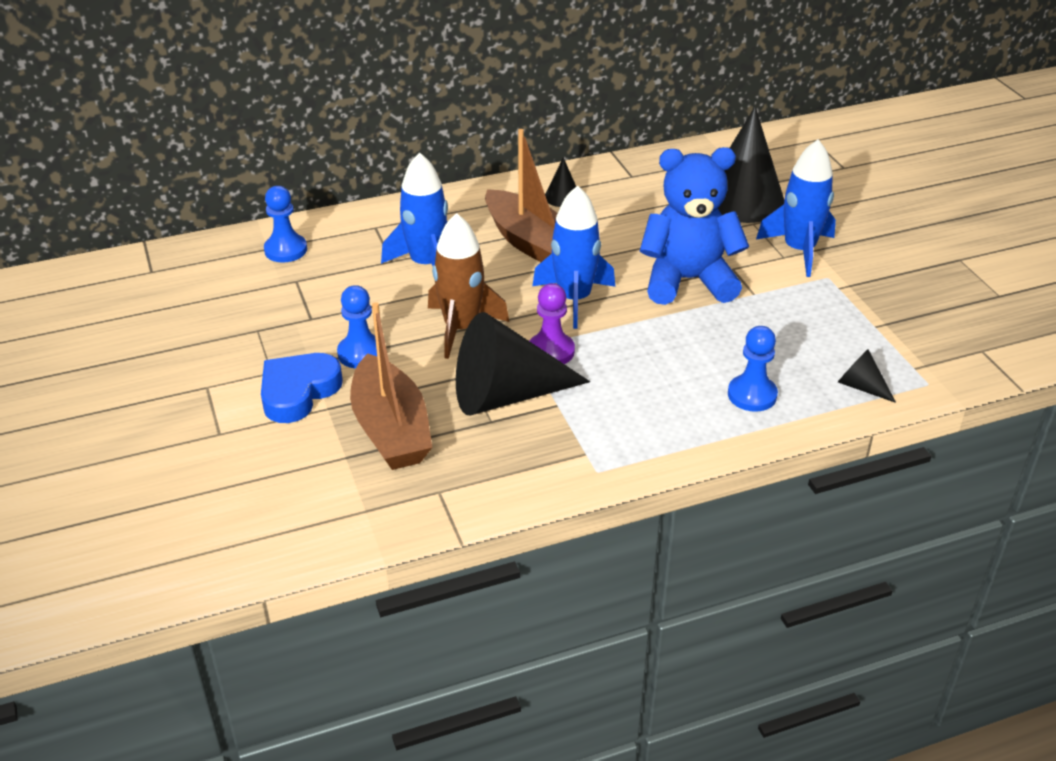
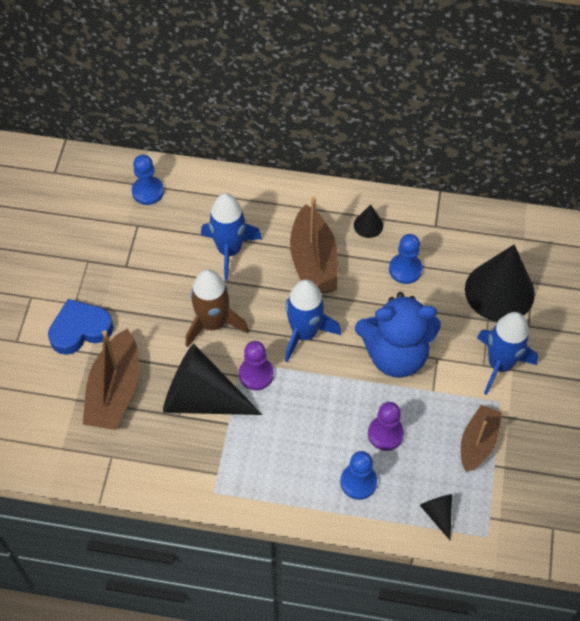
camera: 30 degrees right, 20 degrees up
(361, 353) = (137, 315): blue pawn -> blue pawn (405, 269)
(688, 280) = (395, 354): blue teddy bear -> blue teddy bear turned 150 degrees clockwise
(740, 345) = (385, 434): none -> purple pawn
(840, 315) = (478, 443): none -> brown boat

